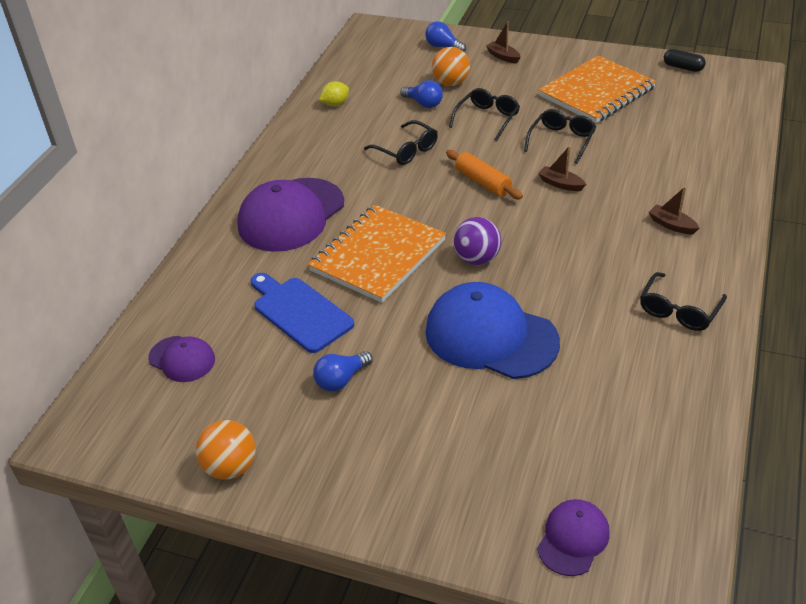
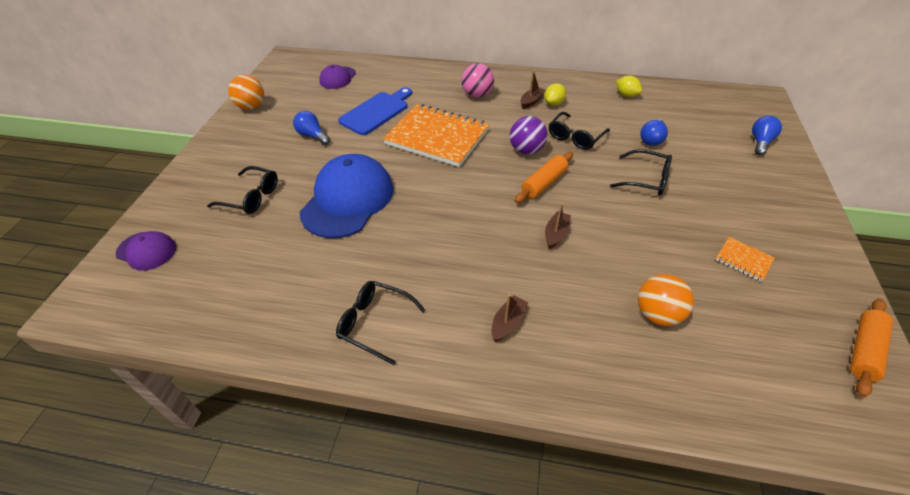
camera: 80 degrees right, 5 degrees up
(291, 215) = (477, 95): purple cap -> pink ball
(333, 156) = (553, 103): none -> yellow lemon
(451, 83) = (696, 152): orange ball -> orange ball (657, 314)
(477, 259) = (438, 186): purple ball -> purple ball (526, 150)
(503, 57) = (770, 183): brown boat -> brown boat (531, 101)
(561, 140) = (631, 233): black glasses -> black glasses (251, 197)
(597, 92) = (743, 260): orange notebook -> orange notebook, size x0.42
(683, 67) = (864, 351): black capsule -> orange rolling pin

